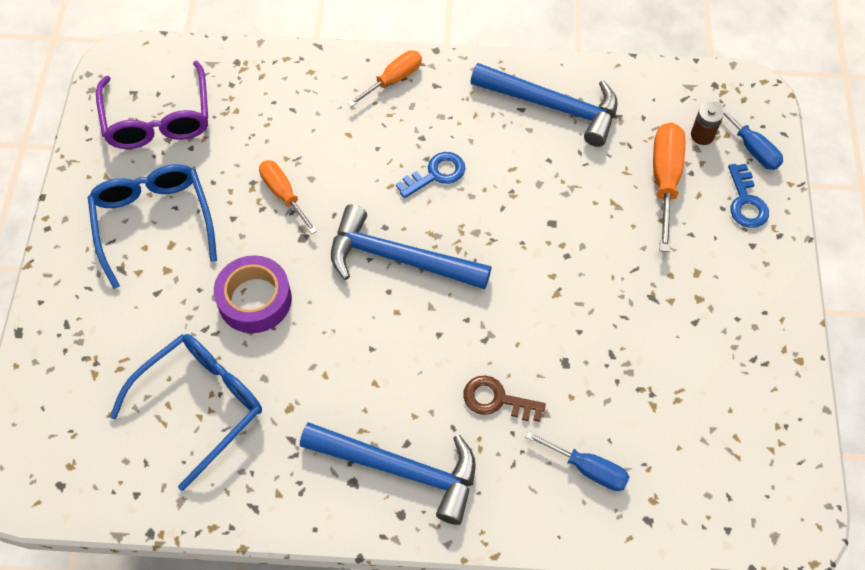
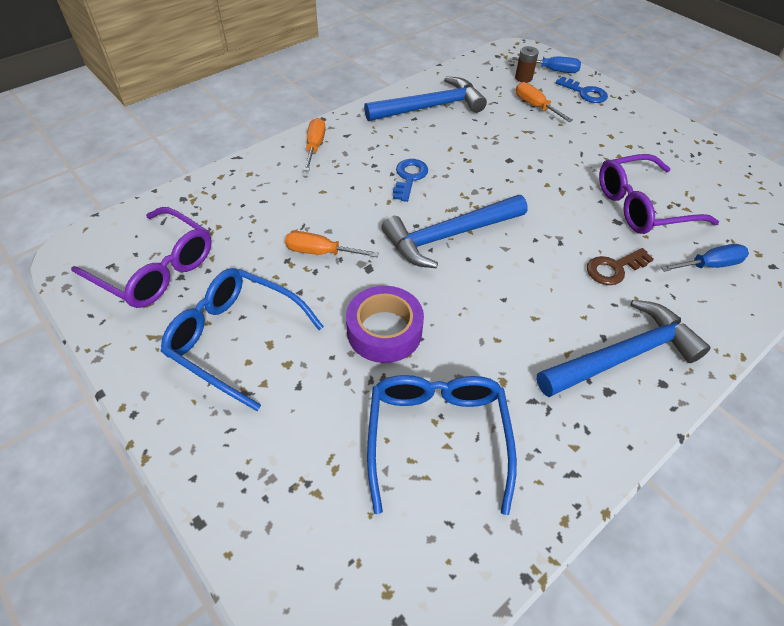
camera: 45 degrees left, 10 degrees down
(611, 367) = (641, 206): none -> purple glasses
(665, 180) = (535, 106): orange screwdriver -> orange screwdriver, size x0.66

